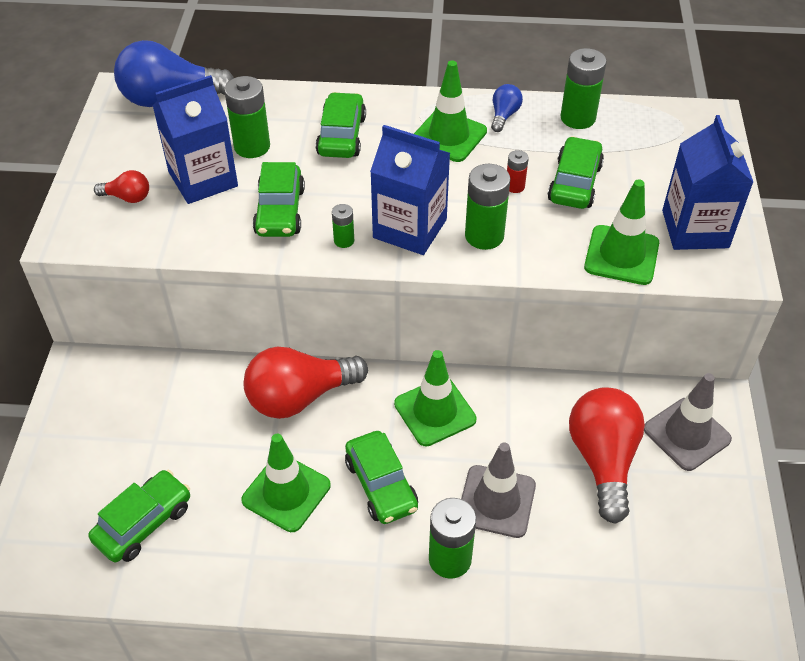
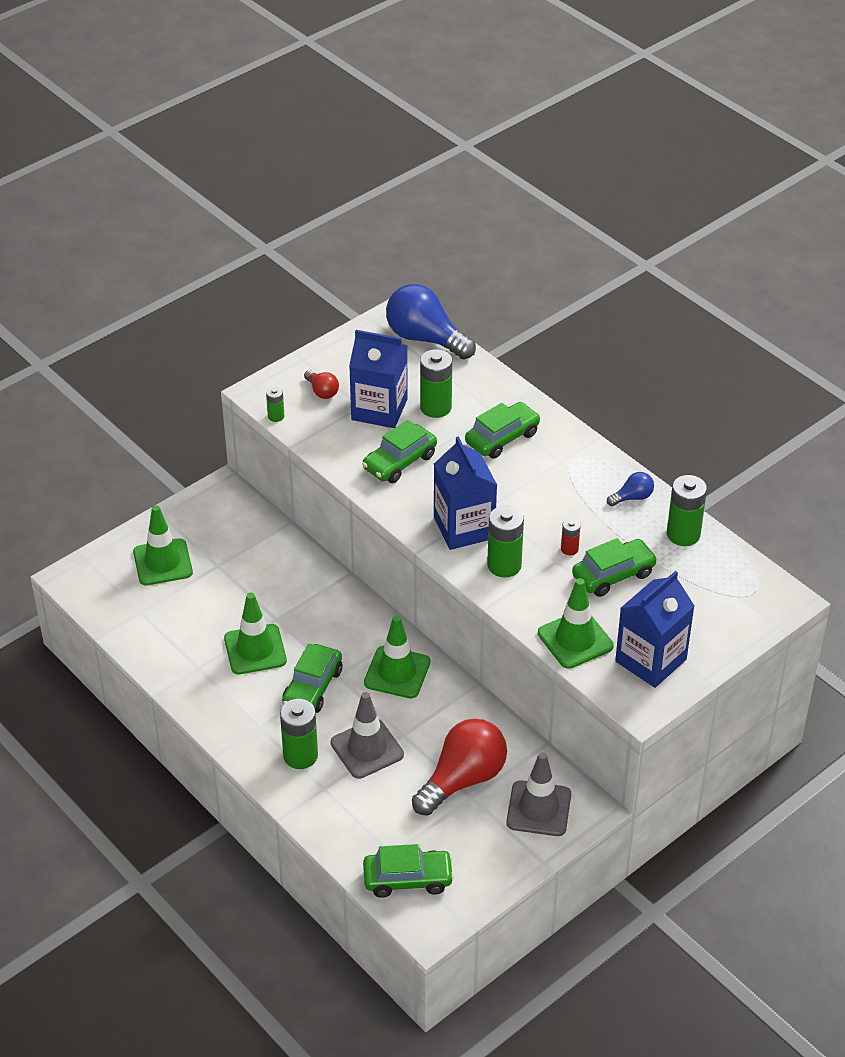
camera: 45 degrees right, 5 degrees down
(143, 523) = (162, 606): green car -> green car (408, 879)
(299, 397) = (327, 602): red light bulb -> none
(344, 240) = (414, 507): green battery -> green battery (276, 416)
(448, 136) = (573, 486): green traffic cone -> green traffic cone (163, 562)

